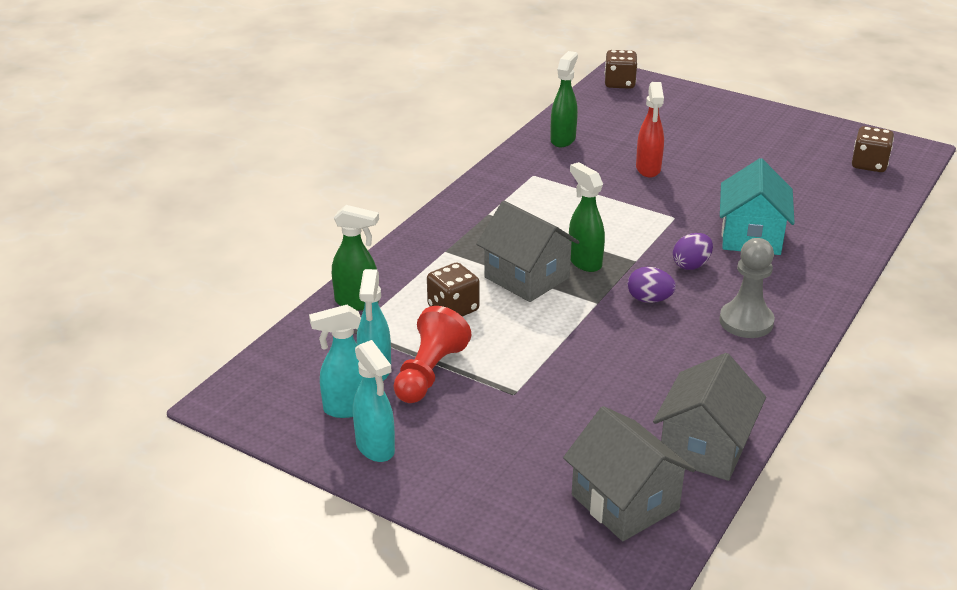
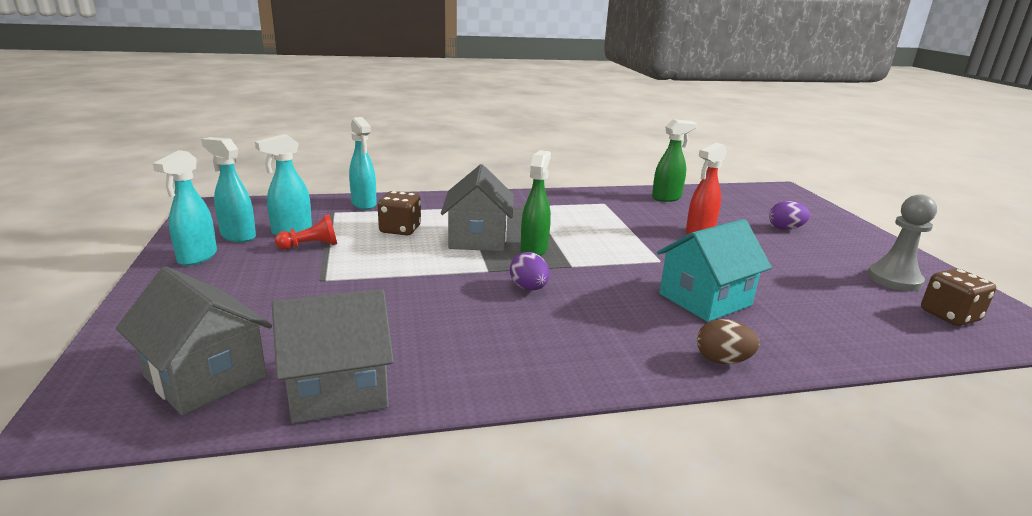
camera: 45 degrees right, 10 degrees down
(357, 302) = (364, 204): green spray bottle -> turquoise spray bottle
(429, 373) = (310, 246): red pawn -> red pawn, size x0.64
(619, 83) = (776, 192): brown dice -> none
(625, 502) = (205, 376): grey house -> grey house turned 60 degrees counterclockwise
(691, 265) = (610, 288): purple egg -> purple egg (785, 228)
(746, 322) = (573, 341): grey pawn -> grey pawn (894, 279)
(828, 279) = (722, 360): none -> brown egg

